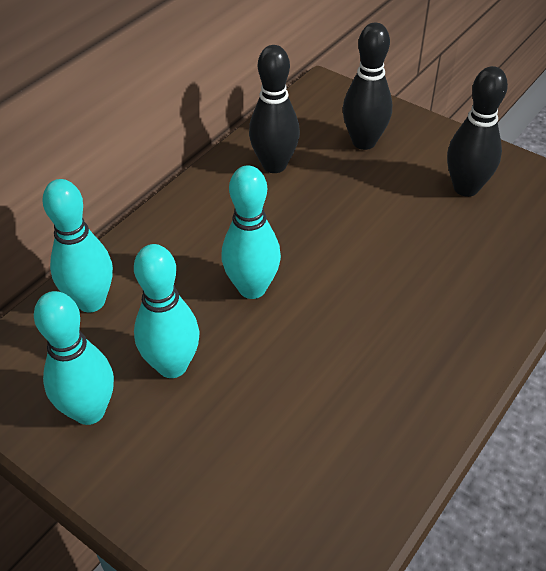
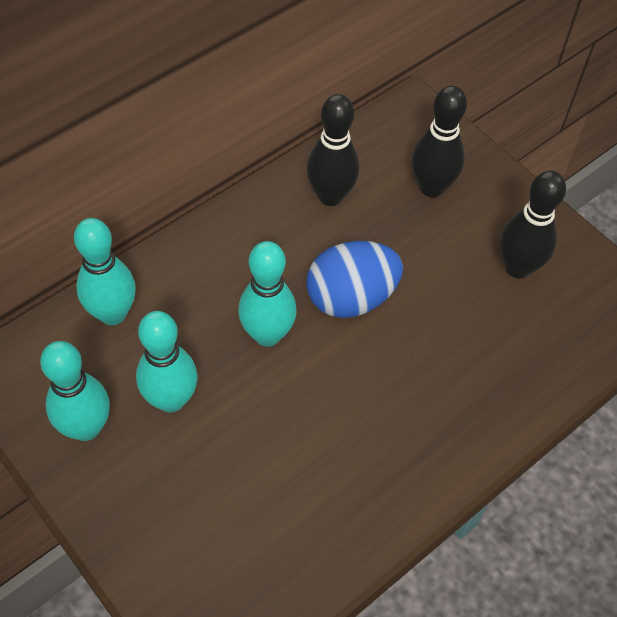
camera: 10 degrees right, 10 degrees up
(322, 242) = (351, 298): none -> blue egg

